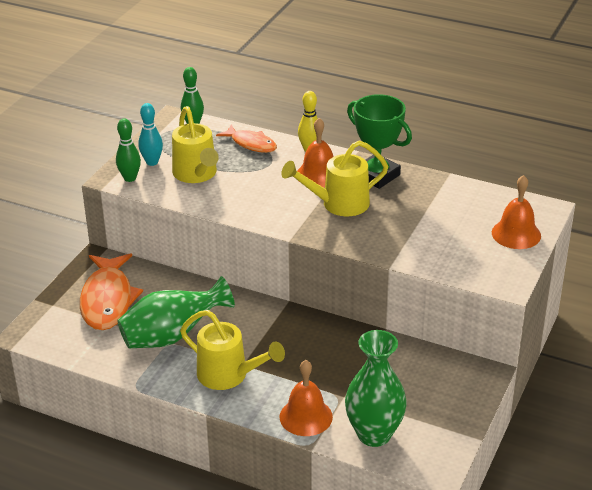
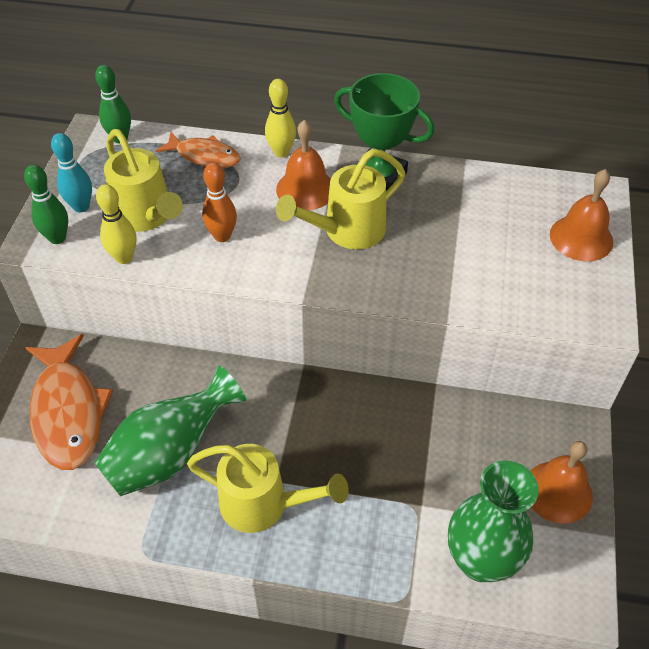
camera: 15 degrees left, 15 degrees up
(172, 196) = (124, 257): none -> yellow bowling pin
(246, 194) = (222, 236): none -> orange bowling pin
(306, 416) = (384, 551): orange bell -> orange bell (558, 491)

